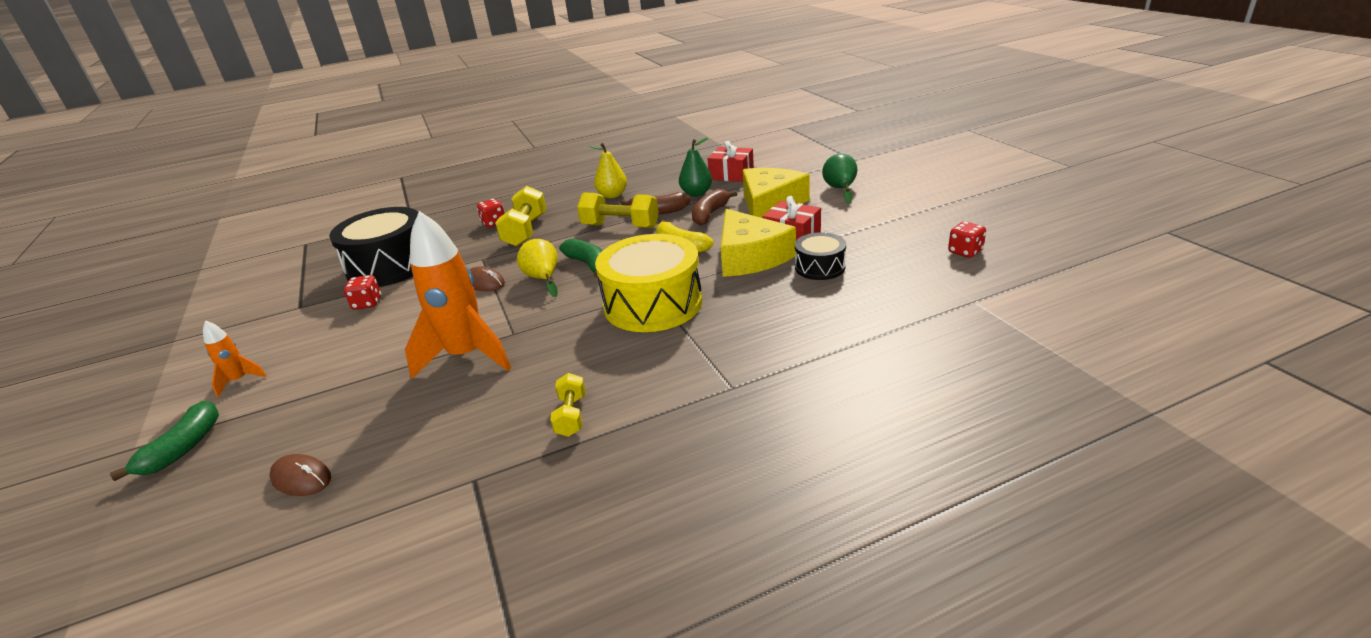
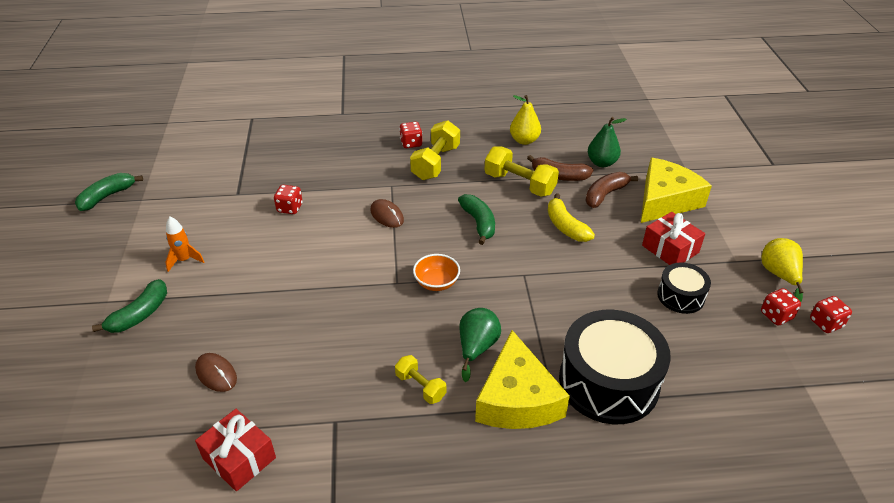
camera: 15 degrees right, 10 degrees up
(126, 349) = (107, 196): none -> green banana
(390, 265) = (315, 168): black drum -> black drum (608, 382)
(467, 356) = (355, 295): orange rocket -> none
(543, 279) = (436, 228): yellow pear -> yellow pear (779, 275)
(559, 322) = (436, 283): none -> orange bowl
(571, 415) = (420, 386): yellow dumbbell -> yellow dumbbell turned 60 degrees counterclockwise
(653, 304) = (519, 289): yellow drum -> none
(731, 174) = (644, 147): red gift -> red gift (239, 458)
(750, 257) = (622, 262): yellow cheese -> yellow cheese (517, 399)
(840, 189) = (741, 201): green pear -> green pear (477, 348)
(917, 258) = (776, 315): none -> red dice

